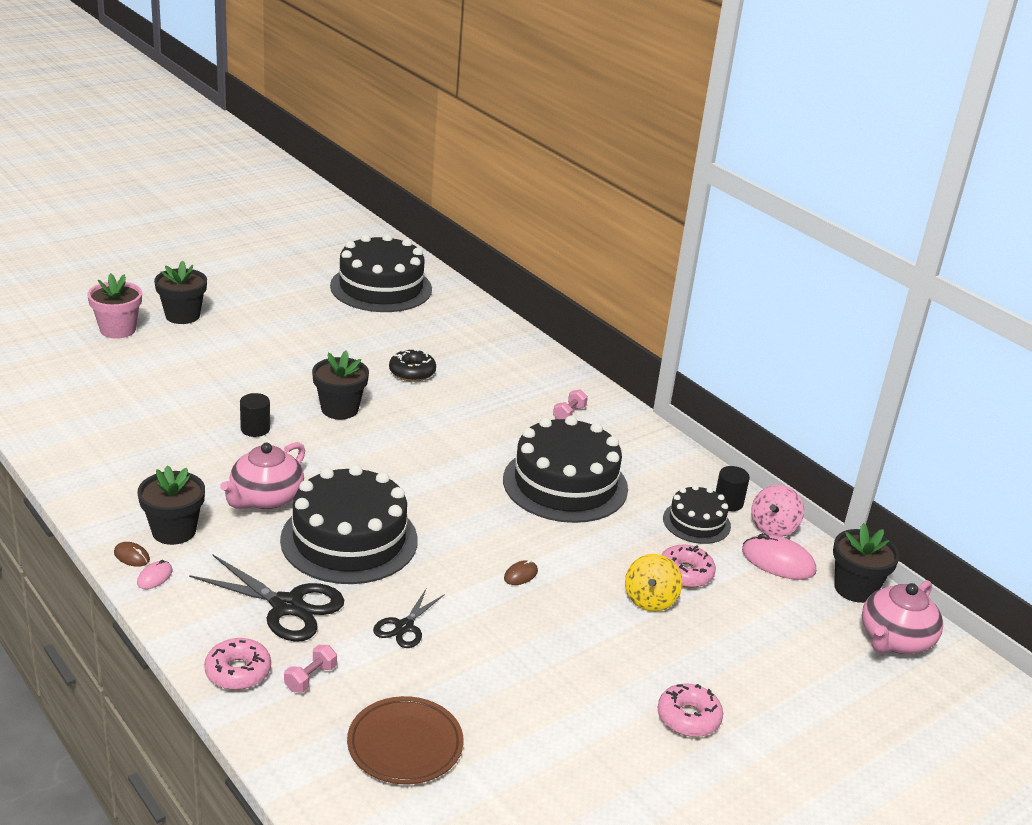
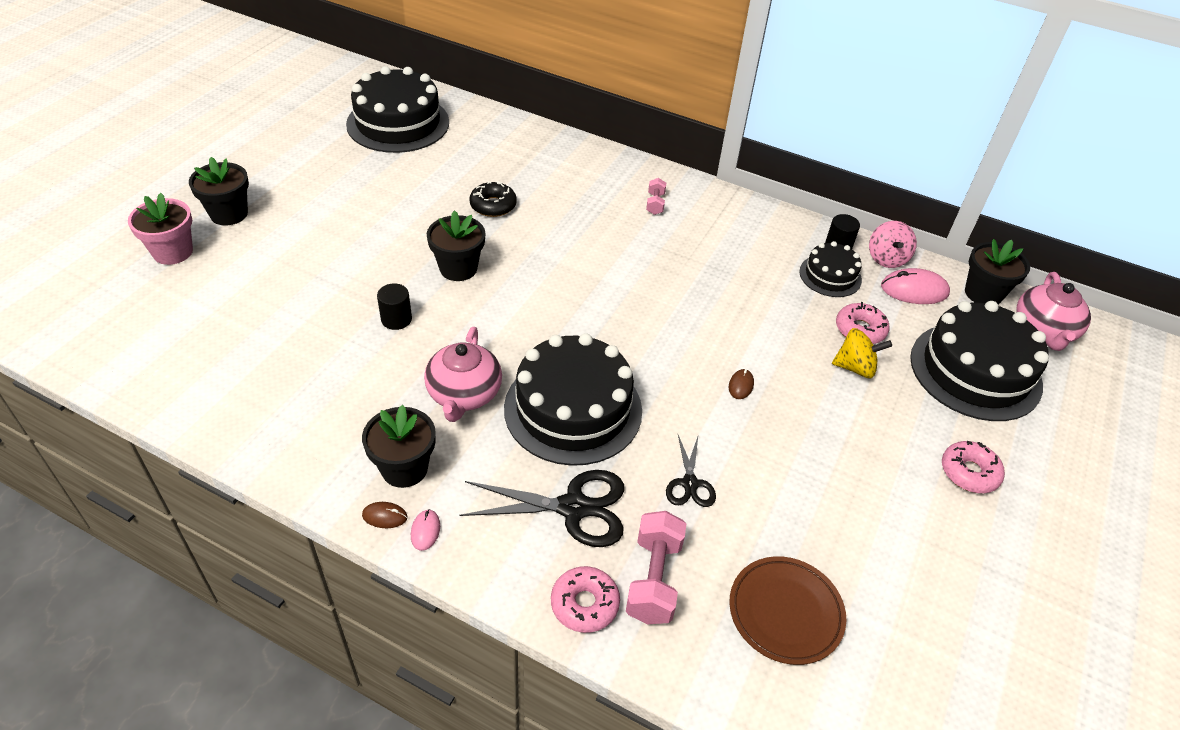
camera: 25 degrees left, 15 degrees up
(310, 678) = (653, 579): pink dumbbell -> pink dumbbell, size x1.82
(565, 484) = (705, 276): black cake -> black cake (975, 371)
(650, 600) = (855, 367): yellow spinning top -> yellow spinning top turned 75 degrees counterclockwise

